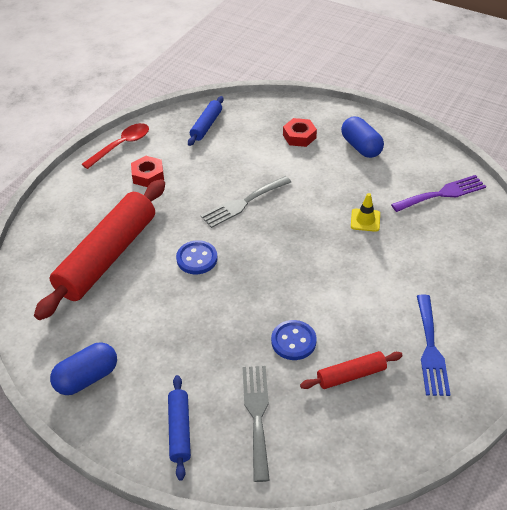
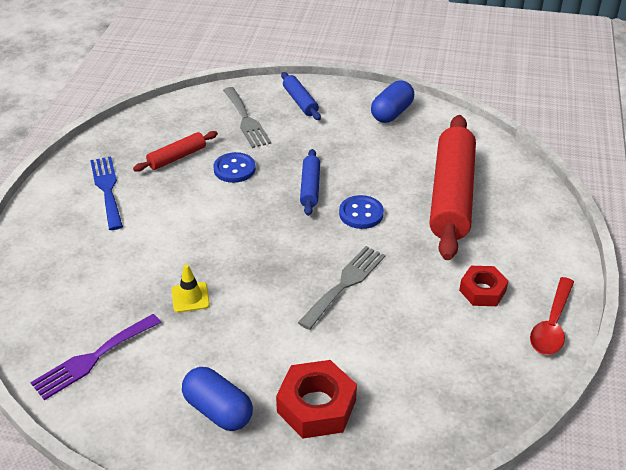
camera: 160 degrees right, 5 degrees down
(206, 125) = (463, 390): blue rolling pin -> blue rolling pin (310, 187)
(299, 136) = (316, 406): red nut -> red nut, size x1.52

